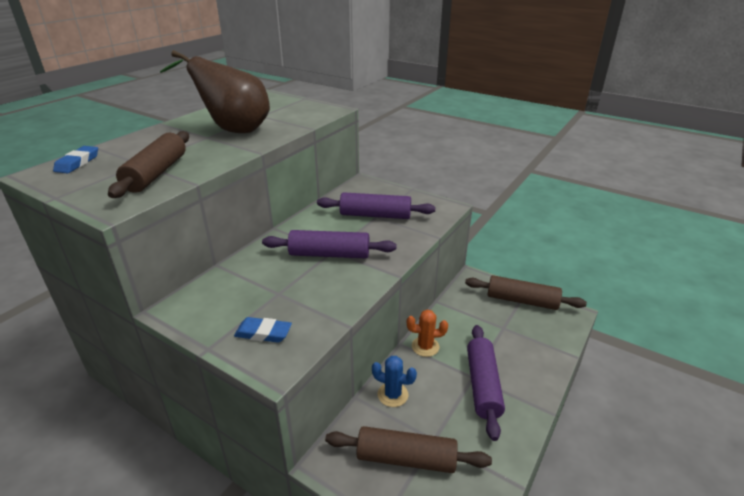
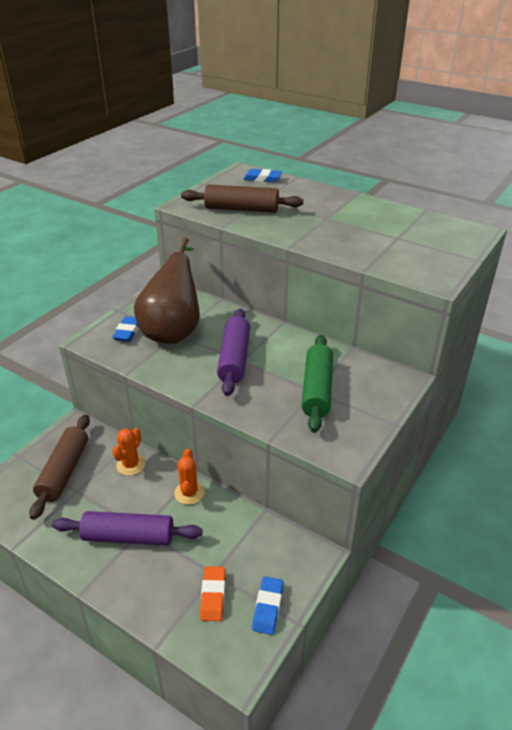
camera: 90 degrees right, 5 degrees up
(233, 130) = (348, 228): brown pear -> brown pear (173, 330)
(375, 215) = (317, 390): purple rolling pin -> green rolling pin
(392, 394) = (131, 465): blue cactus -> orange cactus
(522, 300) = (268, 607): brown rolling pin -> blue eraser
(522, 327) = (213, 595): none -> orange eraser

